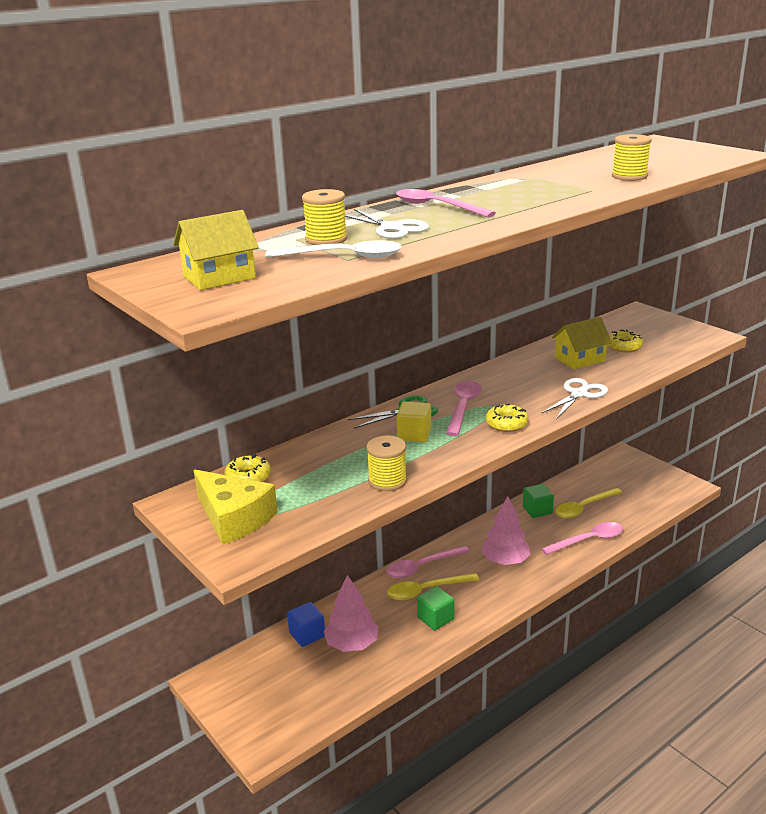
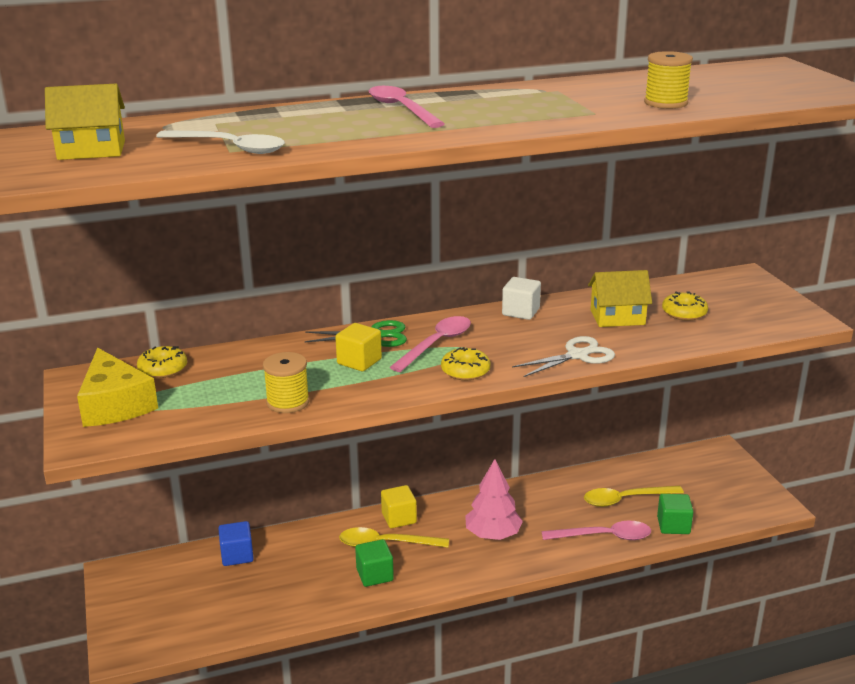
camera: 20 degrees right, 0 degrees up
(326, 239) = (241, 128): yellow spool -> none
(352, 644) = (273, 577): pink tree -> none
(392, 228) = (321, 125): white scissors -> none
(422, 567) = (399, 518): pink spoon -> yellow cube
(504, 369) = (521, 312): none -> white cube
(537, 510) = (569, 489): green cube -> green cube (673, 525)

